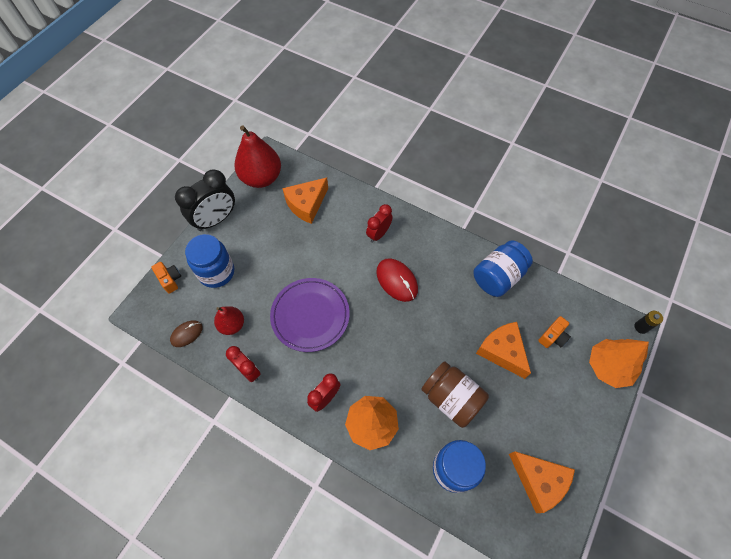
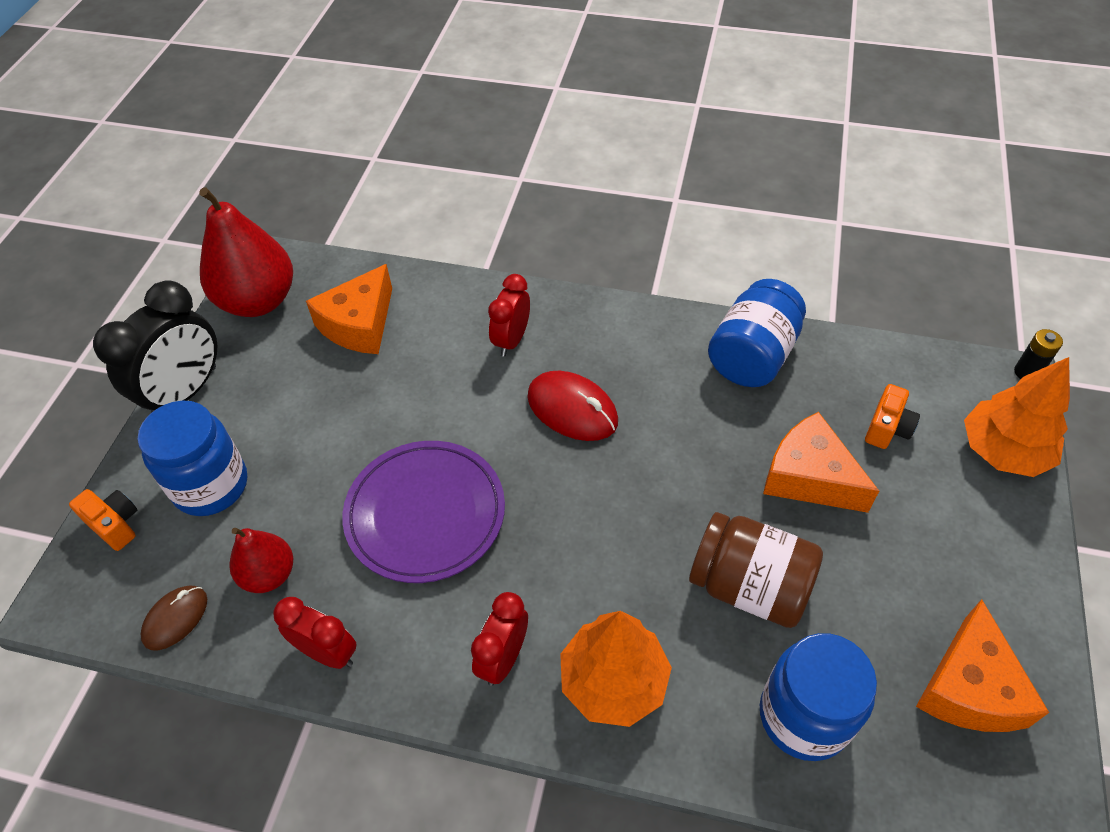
camera: 15 degrees left, 10 degrees down
(538, 481) = (969, 687): orange cheese -> orange cheese turned 75 degrees clockwise

